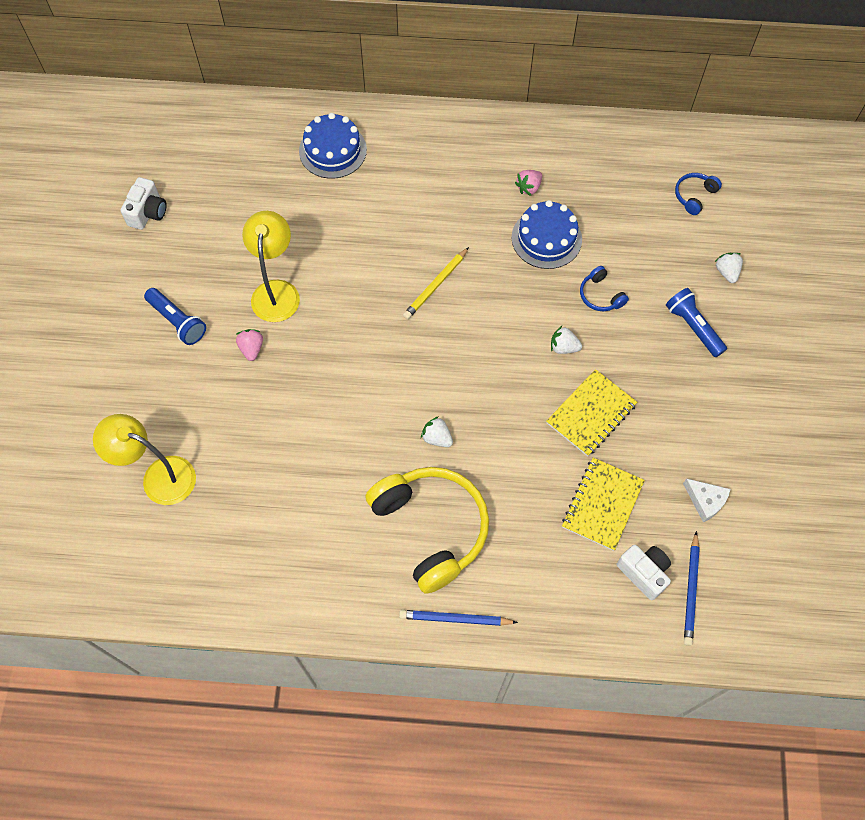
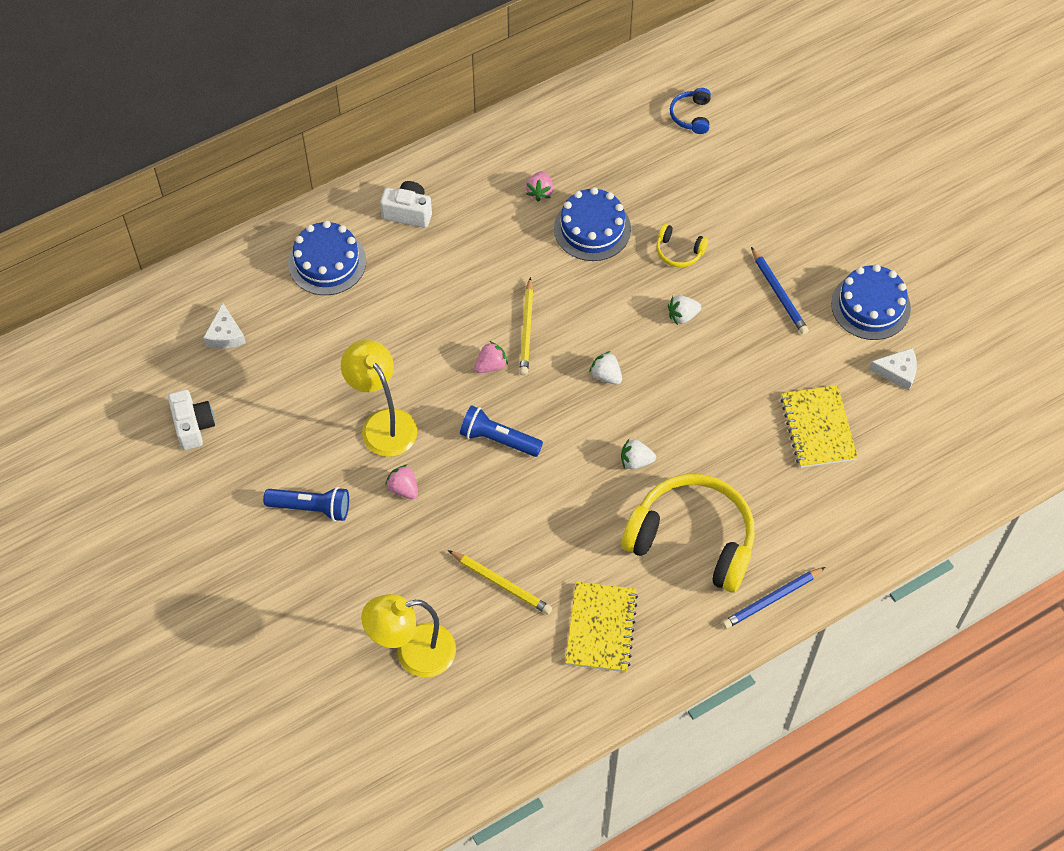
camera: 35 degrees left, 5 degrees down
(222, 161) = (225, 335): none -> white cheese
(262, 467) = (501, 584): none -> yellow pencil
(387, 296) = (491, 365): none -> pink strawberry
(591, 414) = (750, 358): yellow notebook -> yellow notebook (601, 628)
(600, 295) = (679, 251): blue headphones -> yellow headphones
(643, 573) = (893, 462): white camera -> white camera (408, 212)
(690, 591) = (940, 452): blue pencil -> blue pencil (778, 294)
(693, 327) = (778, 232): blue flashlight -> blue flashlight (498, 439)
(725, 433) = (870, 306): none -> blue cake
(726, 272) = (769, 168): white strawberry -> white strawberry (606, 375)

